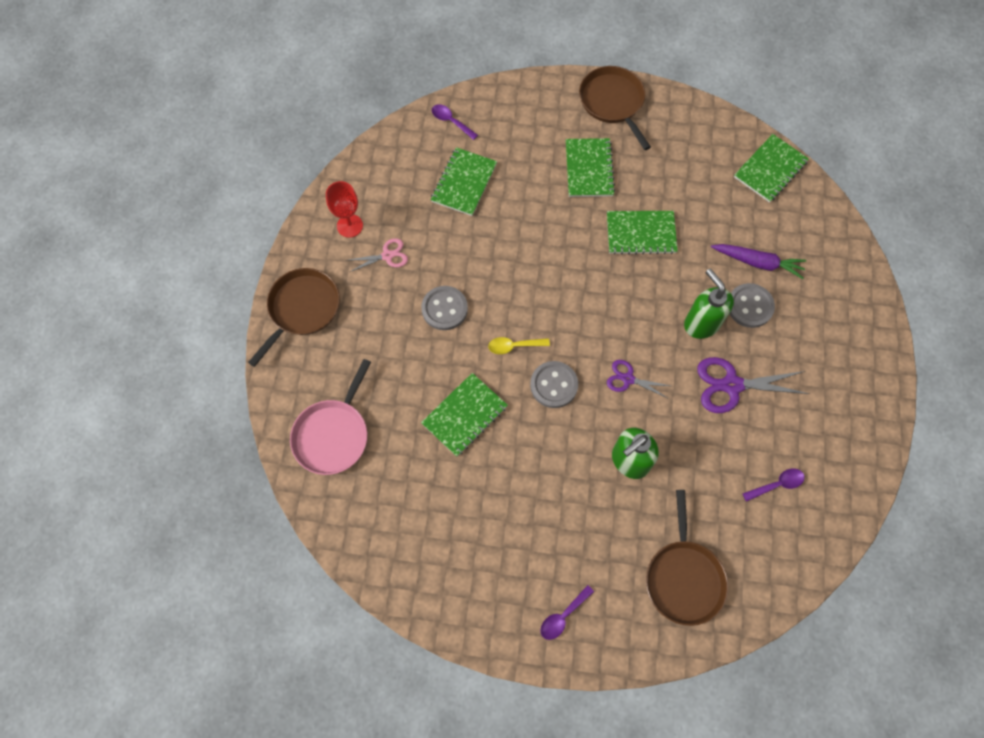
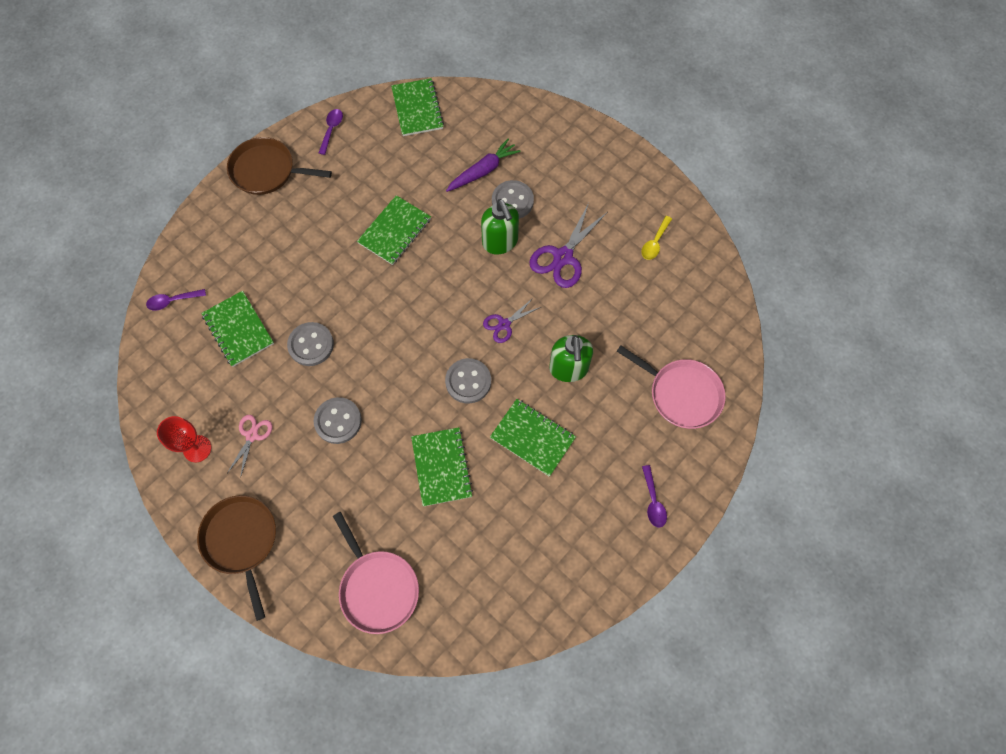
camera: 55 degrees left, 0 degrees up
(492, 243) = (311, 345): none -> grey button
(514, 346) = (413, 389): yellow spoon -> yellow spoon (655, 242)
(589, 169) = (308, 228): green notebook -> green notebook (532, 438)
(684, 578) = (681, 394): brown pan -> pink pan
(701, 323) = (500, 242): green soap dispenser -> green soap dispenser turned 120 degrees counterclockwise
(777, 484) = (657, 282): purple spoon -> purple spoon (331, 130)

